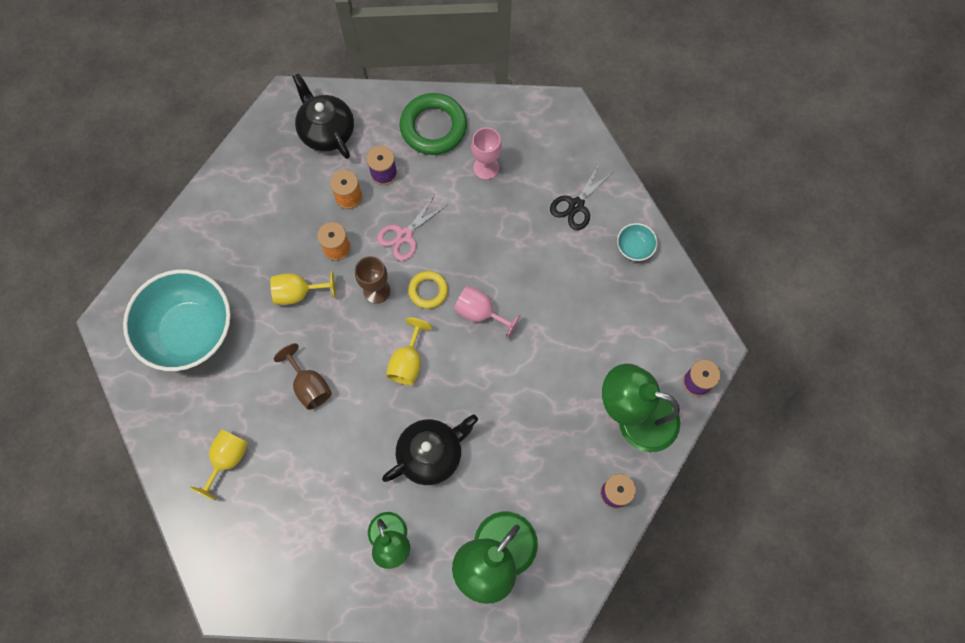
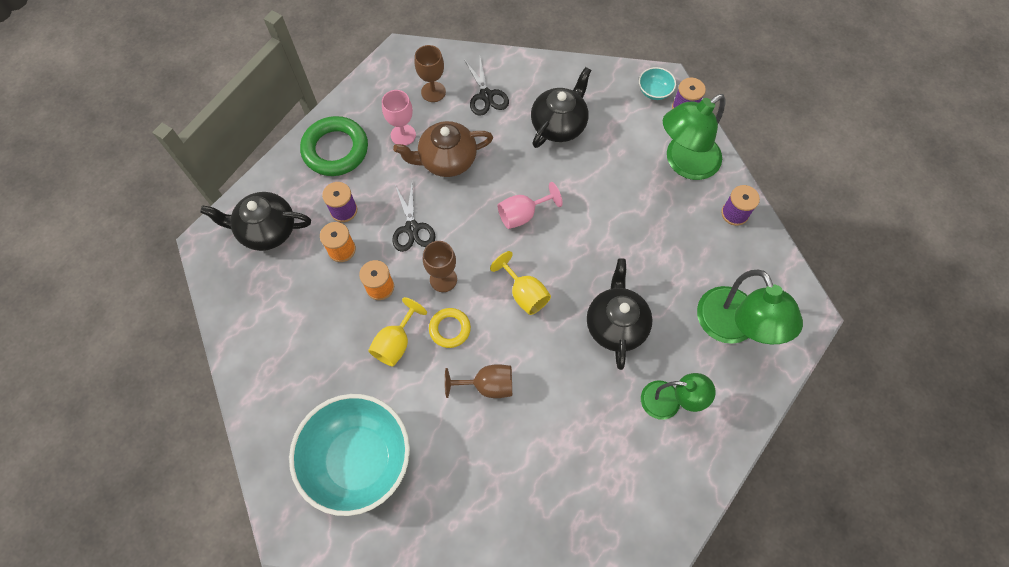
camera: 55 degrees left, 5 degrees down
(227, 459) = (505, 498): yellow goblet -> none
(405, 235) = (412, 228): pink scissors -> black scissors
(428, 291) = (474, 240): yellow ring -> yellow ring (450, 329)
(488, 218) = (446, 160): none -> brown teapot
(546, 161) = (433, 92): none -> brown goblet
(593, 284) = (559, 124): none -> black teapot
(634, 248) = (550, 80): turquoise bowl -> turquoise bowl (654, 91)

